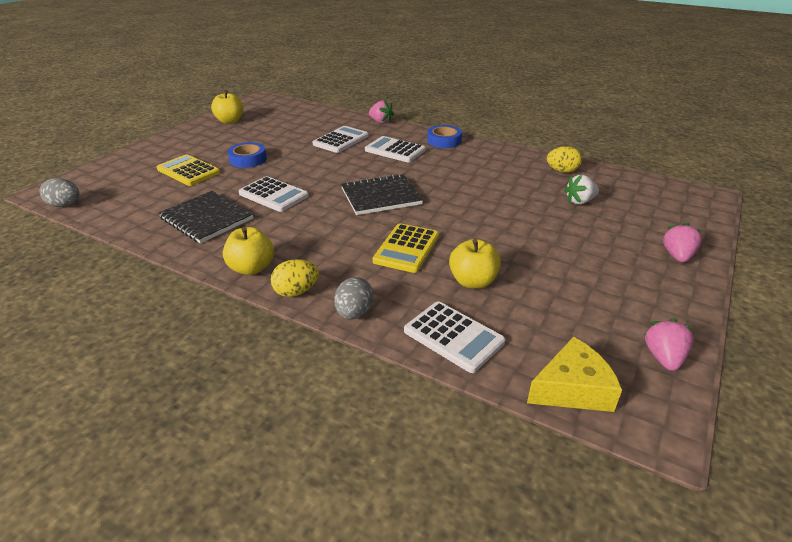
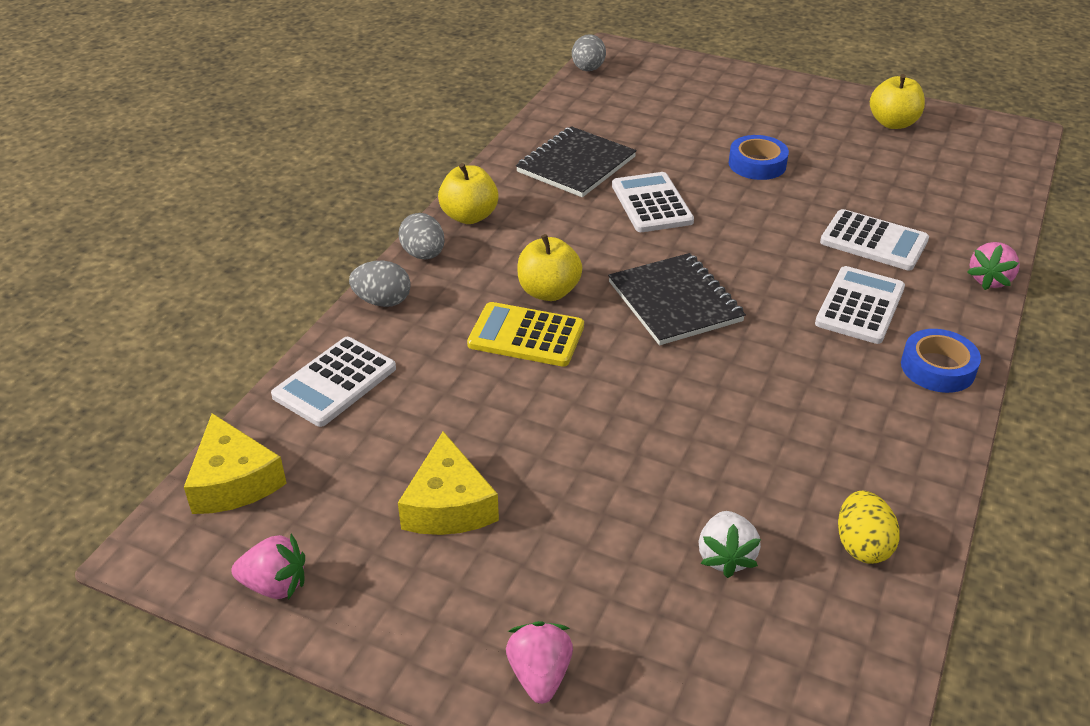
camera: 85 degrees right, 5 degrees up
(188, 171) = (701, 125): yellow calculator -> none
(273, 195) = (652, 203): white calculator -> white calculator turned 135 degrees clockwise
(296, 292) = (423, 255): yellow egg -> grey egg
(473, 281) = (449, 401): yellow apple -> yellow apple (548, 292)
(569, 283) = (448, 505): none -> yellow cheese
(580, 201) = (725, 557): white strawberry -> white strawberry turned 150 degrees counterclockwise
(677, 256) = (539, 675): pink strawberry -> pink strawberry turned 105 degrees counterclockwise

